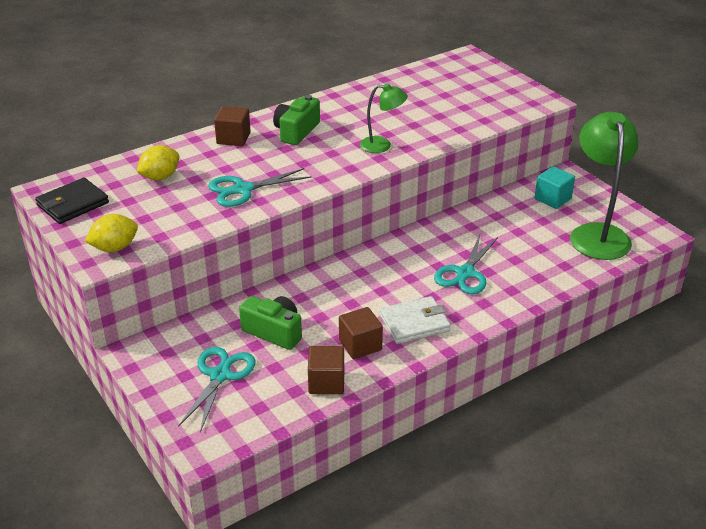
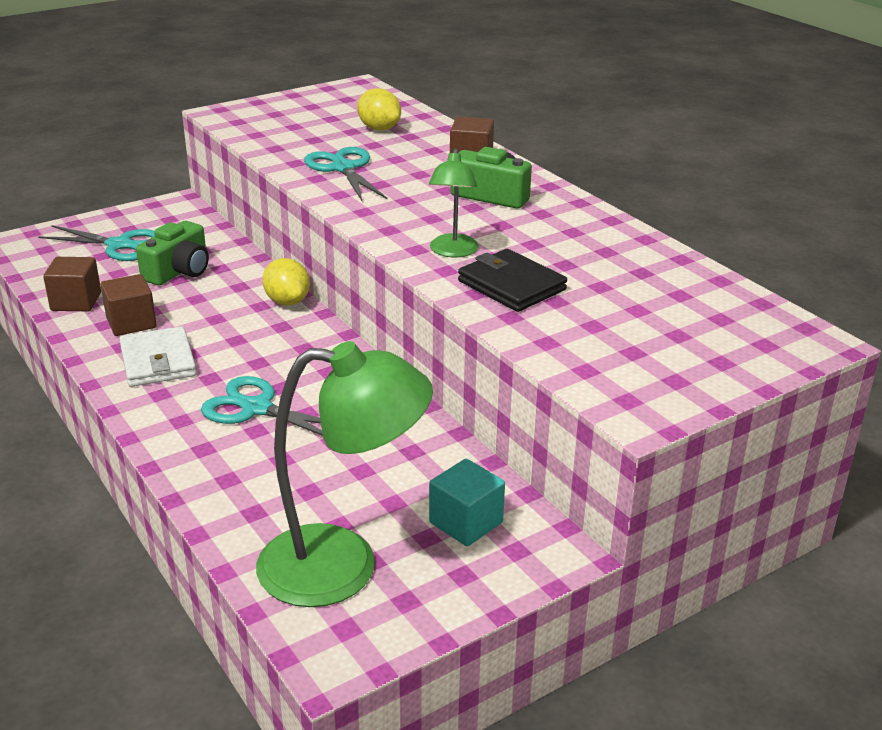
camera: 90 degrees right, 5 degrees down
(73, 204) = (330, 97): black wallet -> black wallet (511, 285)
(114, 248) = (241, 117): yellow lemon -> yellow lemon (287, 301)

